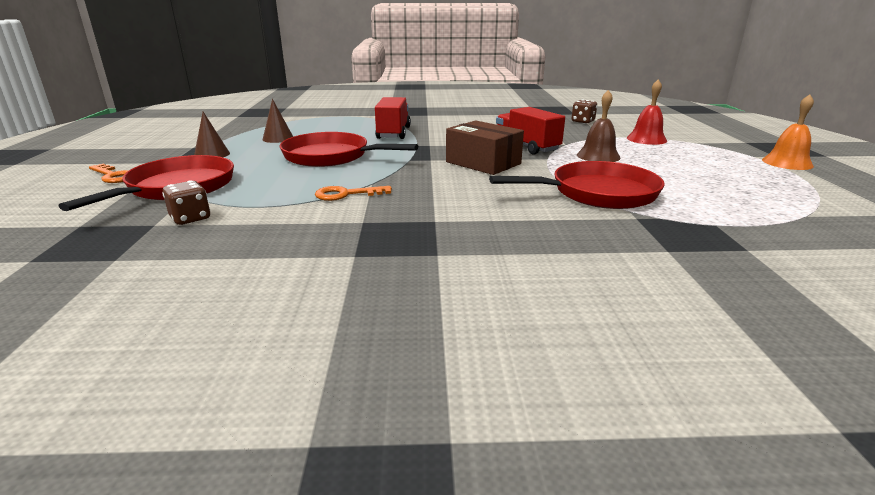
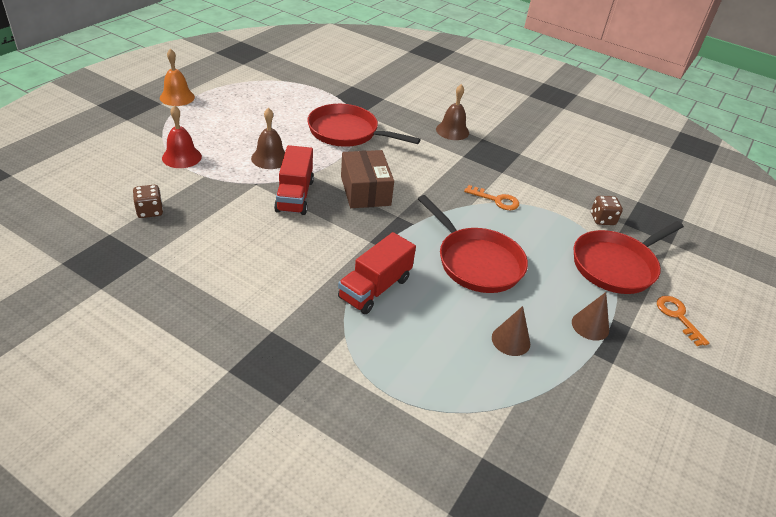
camera: 150 degrees left, 15 degrees up
(494, 245) = (452, 131): none -> brown bell

